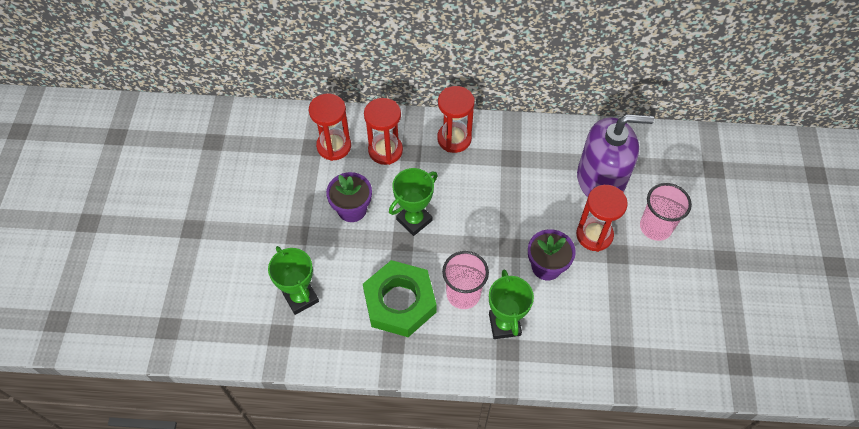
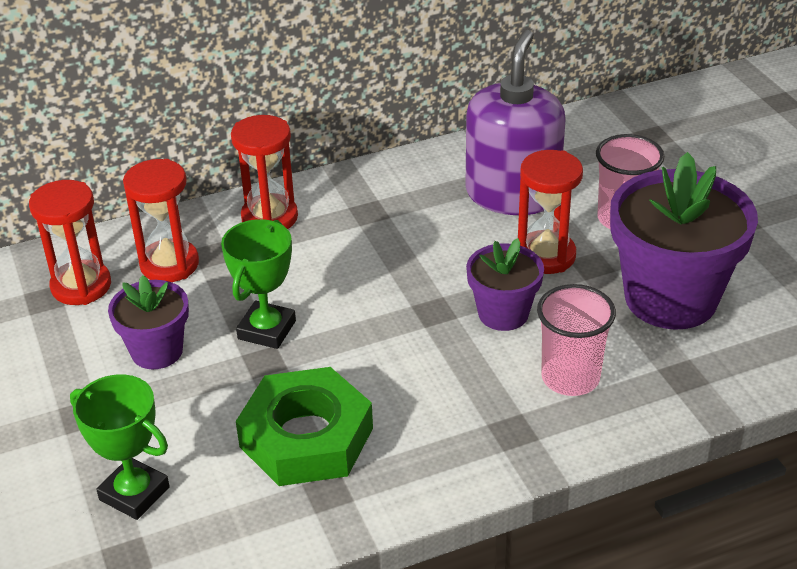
camera: 25 degrees left, 20 degrees down
(463, 294) = (401, 390): pink cup -> pink cup (570, 378)
(504, 324) = (488, 403): green trophy -> none
(600, 180) = (512, 194): purple soap dispenser -> purple soap dispenser turned 45 degrees counterclockwise
(648, 299) = (670, 298): none -> purple flower pot

